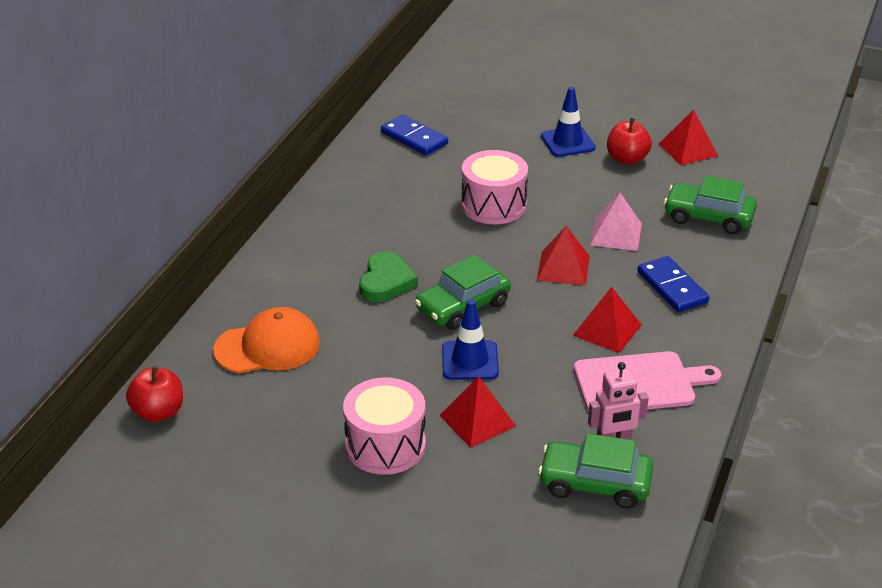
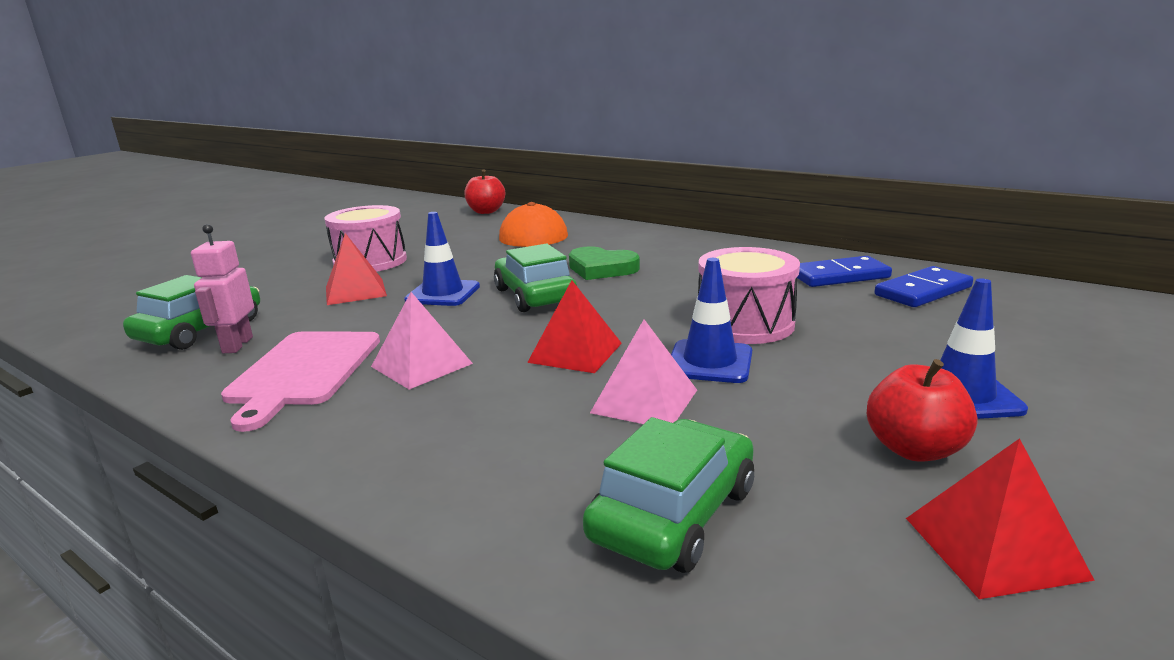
camera: 105 degrees right, 15 degrees down
(558, 216) = (709, 362): none -> blue traffic cone
(607, 330) = (421, 365): red pyramid -> pink pyramid
(672, 287) = (473, 428): blue domino -> blue domino (839, 276)

